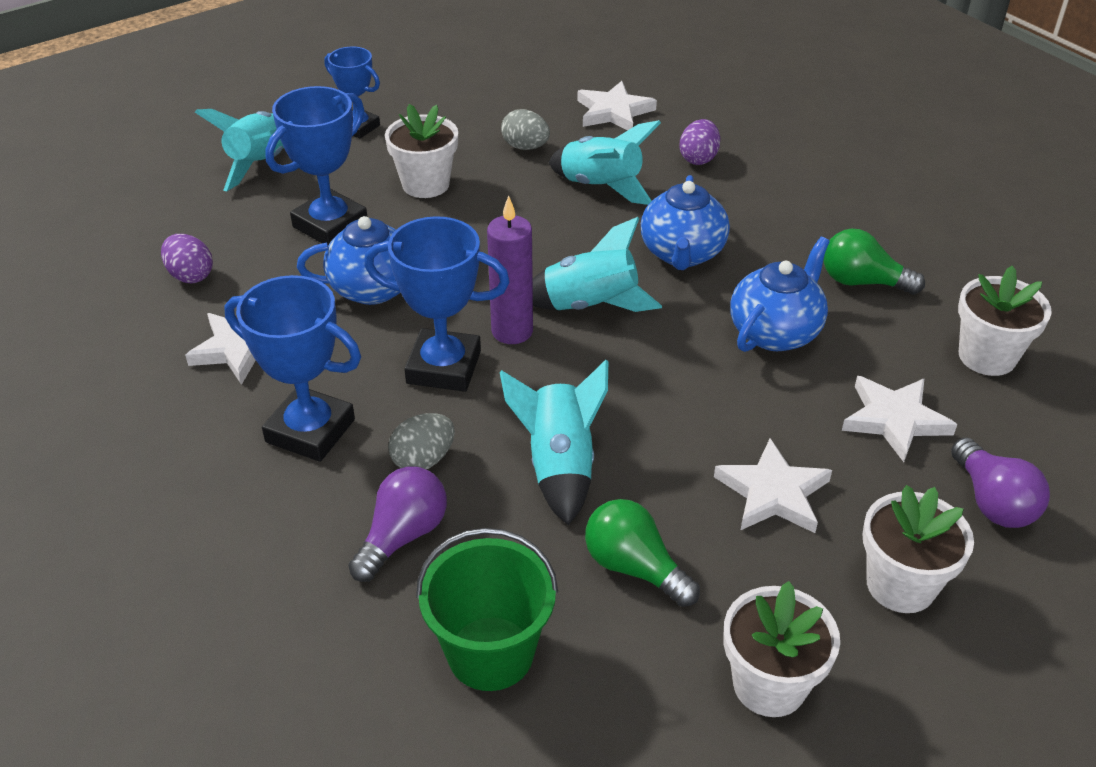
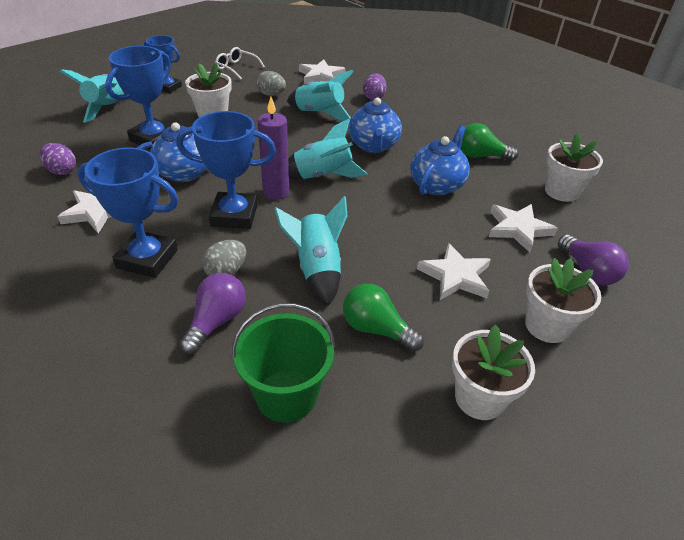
camera: 10 degrees left, 0 degrees up
(473, 92) = (236, 68): none -> white glasses

